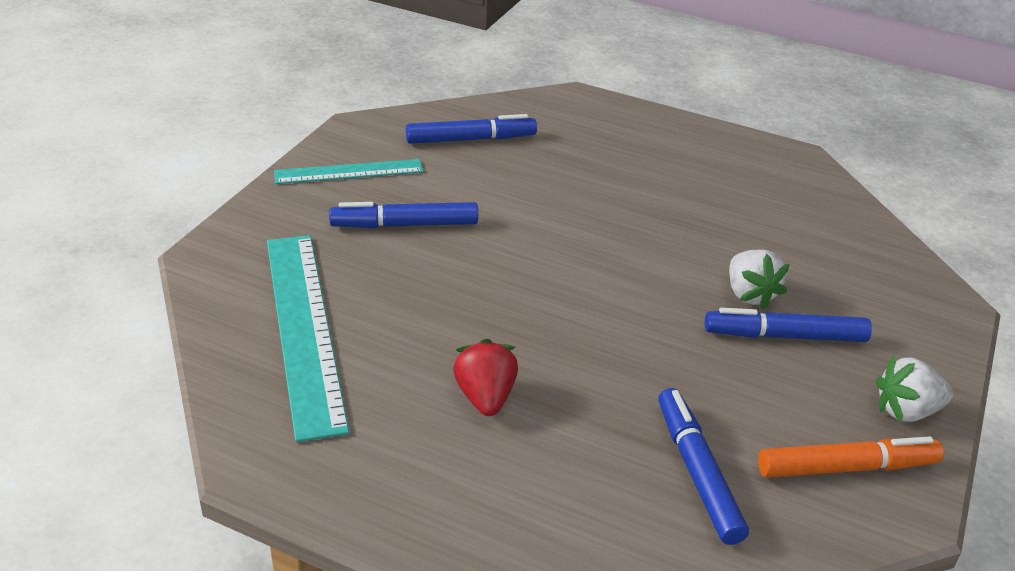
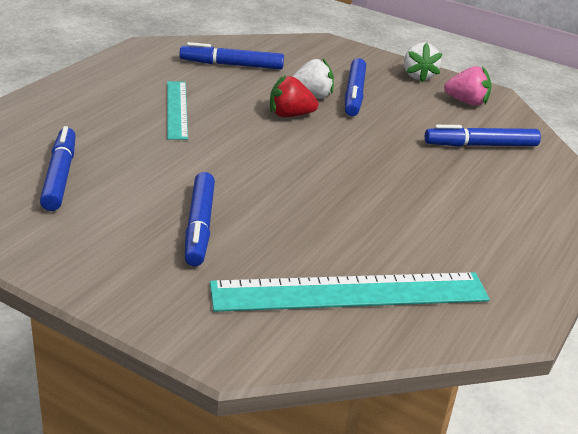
camera: 85 degrees left, 5 degrees down
(349, 171) = (94, 252): turquoise ruler -> turquoise ruler (176, 109)
(485, 397) = (425, 210): red strawberry -> red strawberry (290, 115)
(796, 223) = (231, 65): none -> blue marker
(846, 468) = (467, 102): orange marker -> pink strawberry

